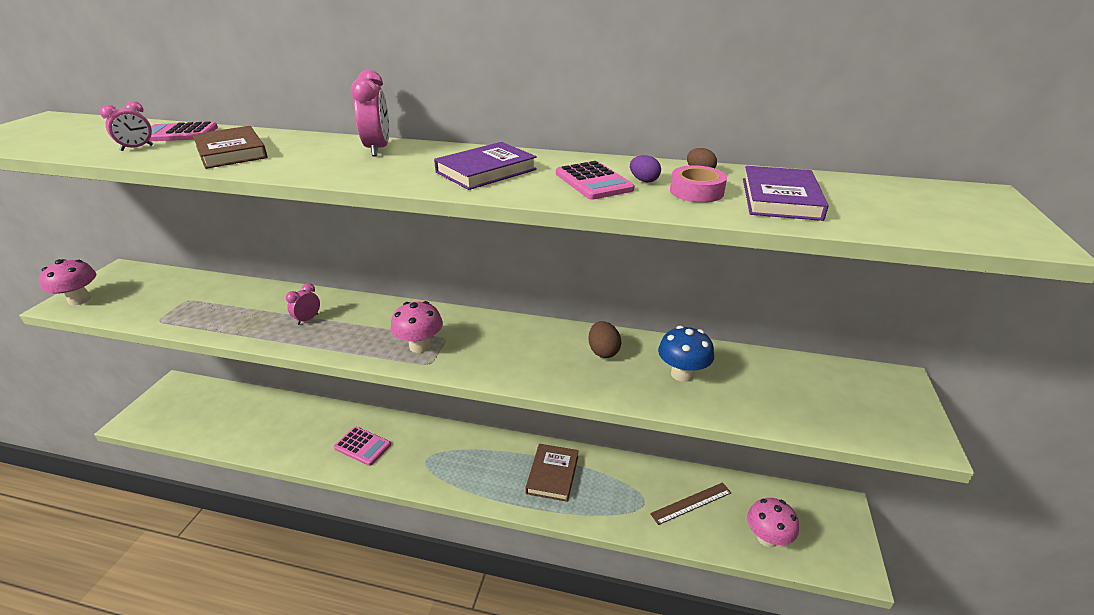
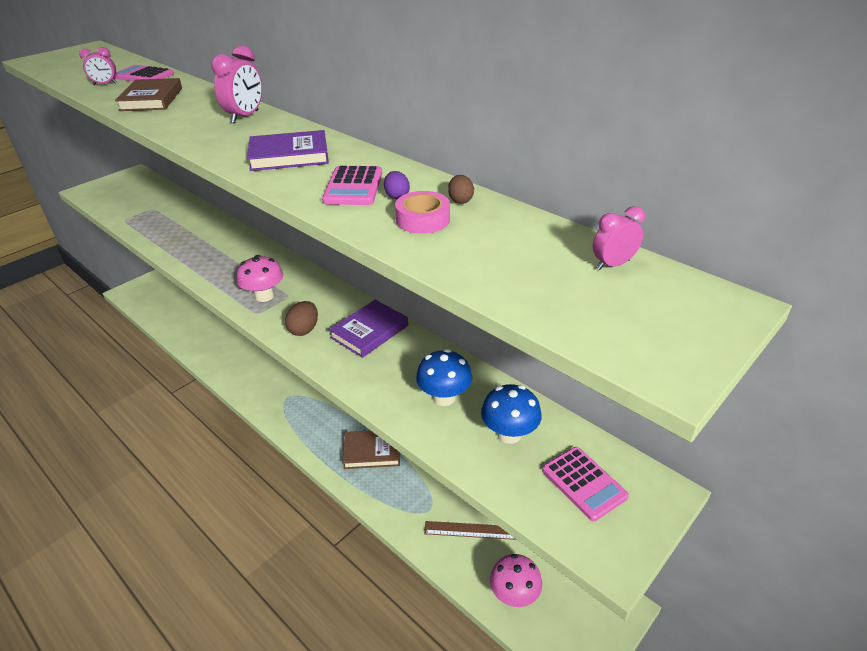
camera: 30 degrees right, 5 degrees up
(79, 300) = (95, 190): pink mushroom -> none
(307, 319) = (211, 248): pink clock -> pink clock (613, 265)
(362, 446) = (251, 368): pink calculator -> pink calculator (584, 483)
(552, 474) = (372, 451): brown book -> brown book turned 45 degrees clockwise
(603, 351) = (397, 351): brown egg -> brown egg (304, 329)
(761, 382) = (509, 434): none -> blue mushroom
(780, 198) = (486, 247): purple book -> purple book (369, 331)

